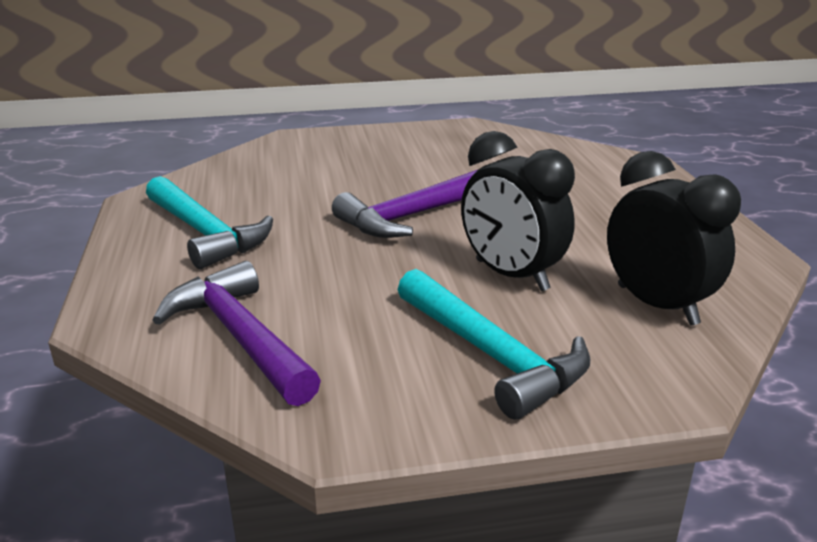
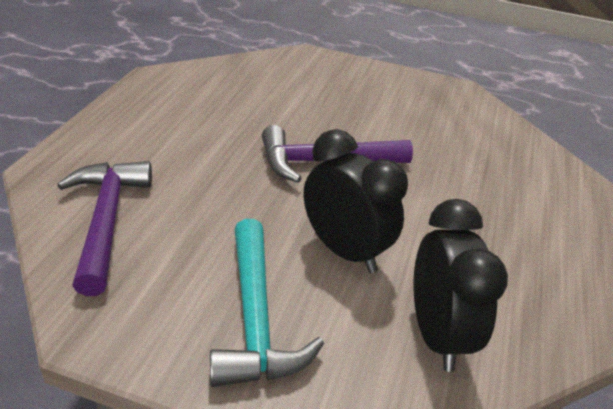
camera: 25 degrees right, 10 degrees up
(205, 233) = (167, 122): turquoise hammer -> none
(511, 275) = (344, 251): black clock -> black clock turned 150 degrees clockwise

